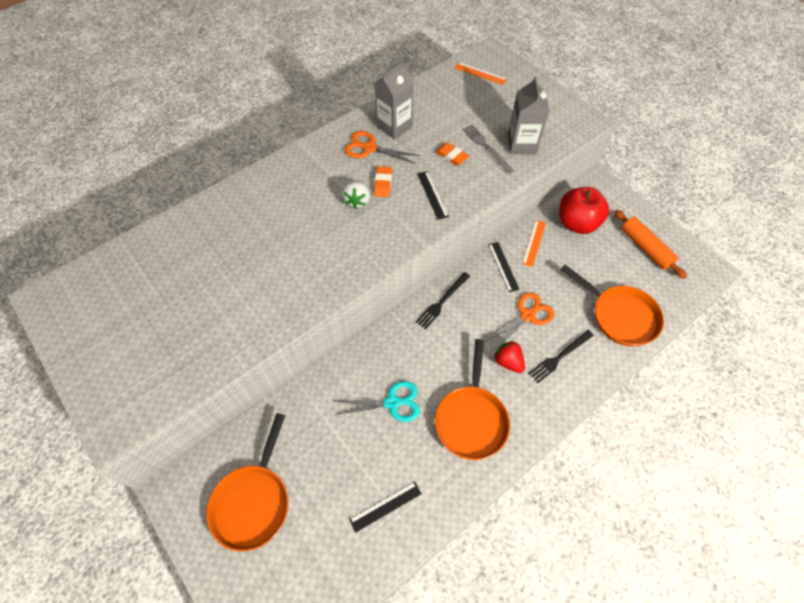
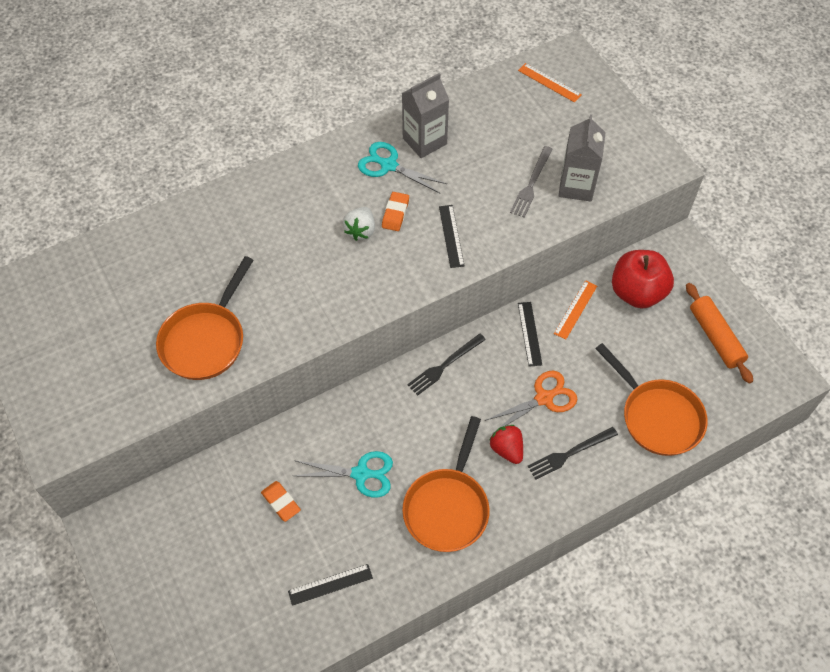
camera: 10 degrees right, 0 degrees up
(253, 502) = (187, 554): orange pan -> orange pan (206, 340)
(369, 148) = (388, 165): orange scissors -> turquoise scissors
(452, 156) = (486, 189): orange eraser -> orange eraser (281, 502)
(486, 147) = (531, 184): grey fork -> grey fork turned 135 degrees counterclockwise

